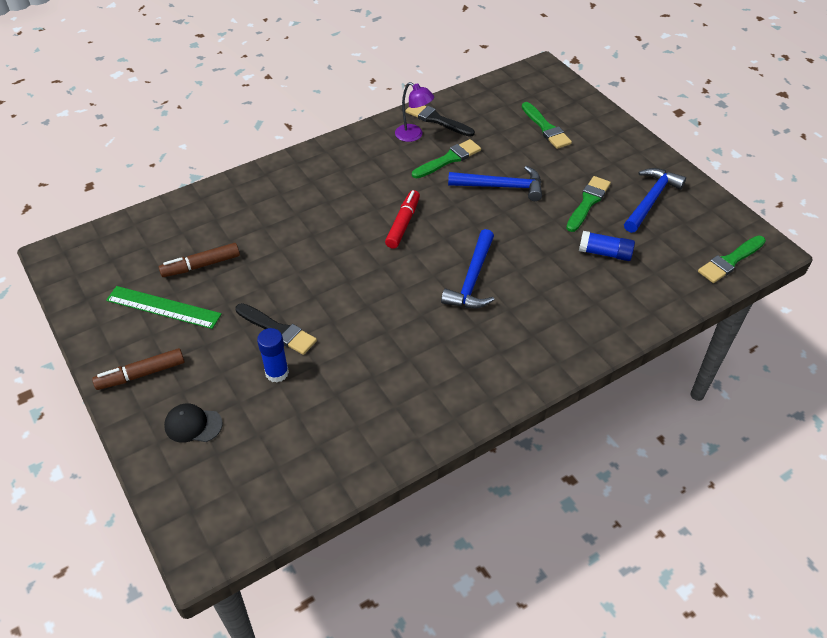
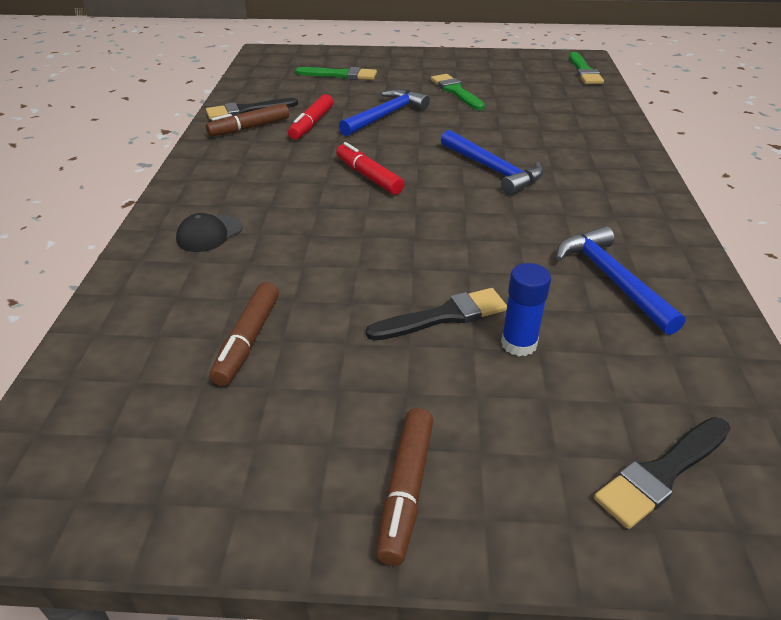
camera: 55 degrees left, 10 degrees down
(163, 307) = (286, 410): green ruler -> none
(193, 425) = (560, 464): black cap -> black cap (209, 234)
(212, 468) = (662, 473): none -> black brush
(413, 135) = (249, 128): purple lamp -> brown marker
(449, 159) = (311, 124): green brush -> red marker
(604, 253) = (525, 106): blue glue stick -> none
(650, 200) = (484, 71): blue hammer -> blue hammer (611, 279)

